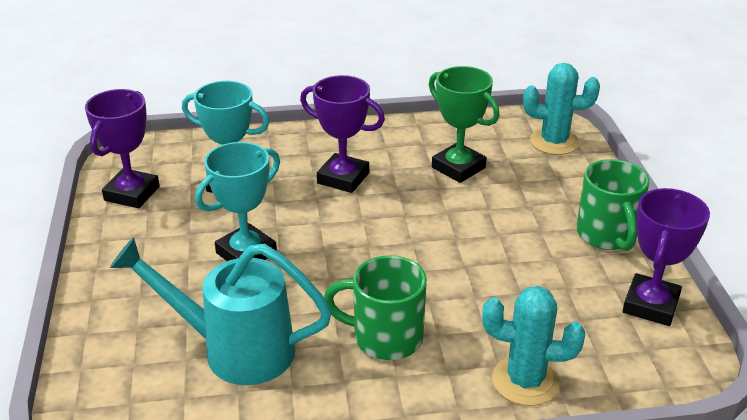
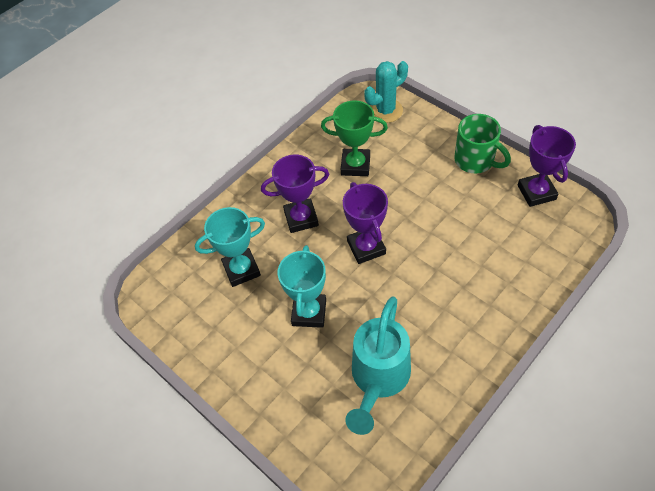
camera: 35 degrees left, 20 degrees up
(132, 193) = (187, 323): purple trophy -> purple trophy (366, 247)
(235, 350) = (378, 379): turquoise watering can -> turquoise watering can turned 45 degrees counterclockwise
(385, 337) = (442, 309): green mug -> none
(525, 381) = (529, 283): turquoise cactus -> none

